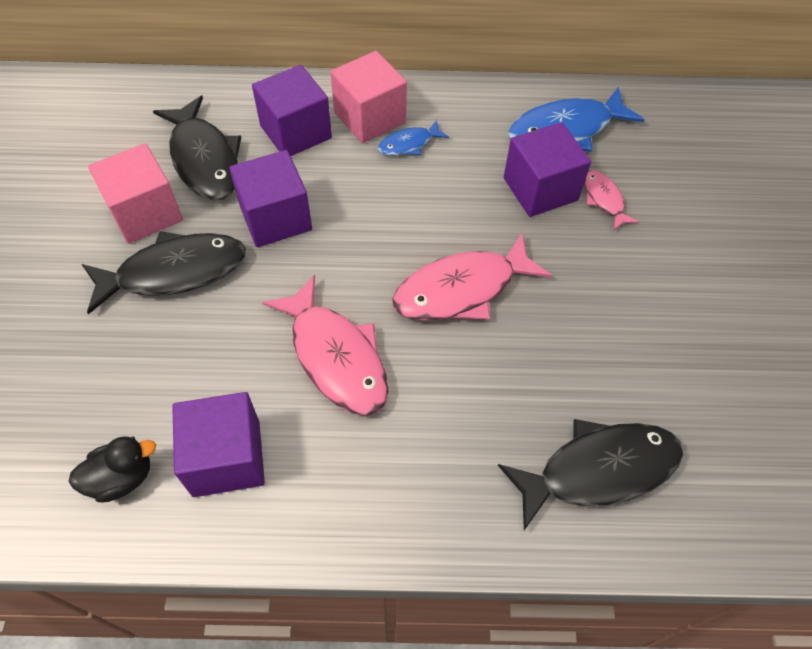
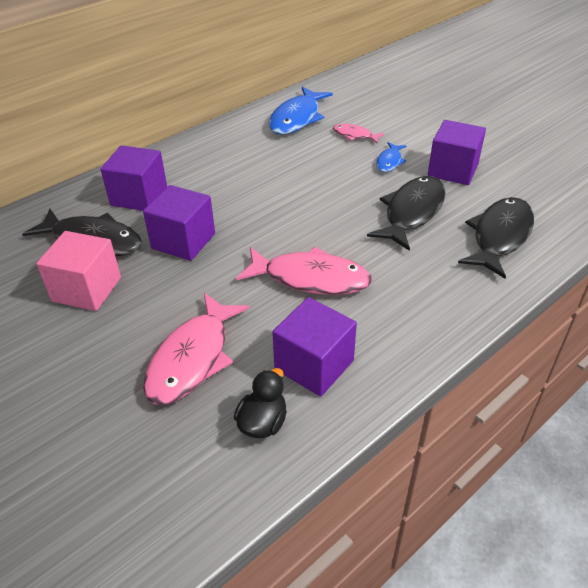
camera: 40 degrees left, 15 degrees down
(174, 272) = (151, 304): black fish -> black fish (411, 212)
(370, 118) = (178, 167): pink cube -> none
(409, 144) = (219, 166): blue fish -> blue fish (389, 161)
(462, 290) = (337, 209): pink fish -> pink fish (193, 358)
(540, 189) = (318, 148): purple cube -> purple cube (453, 170)

